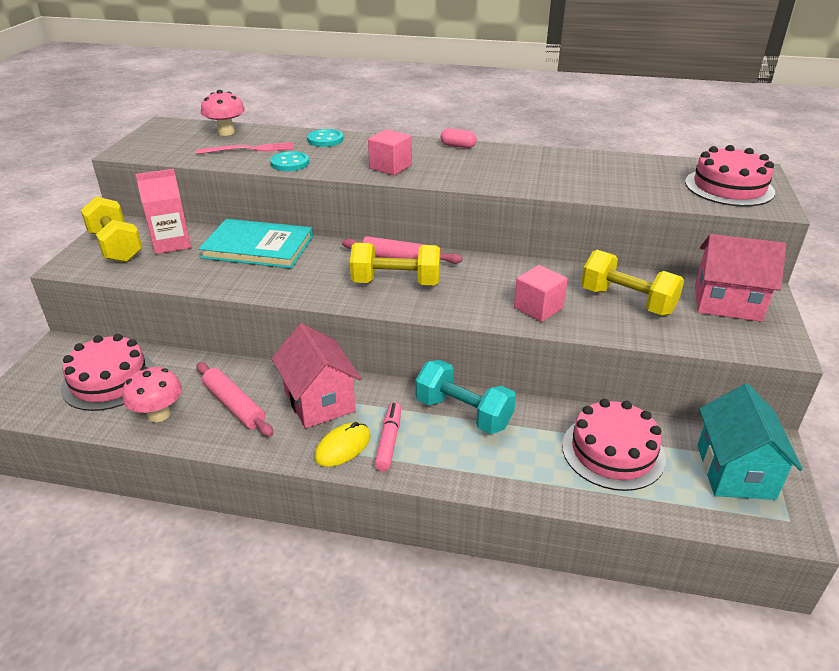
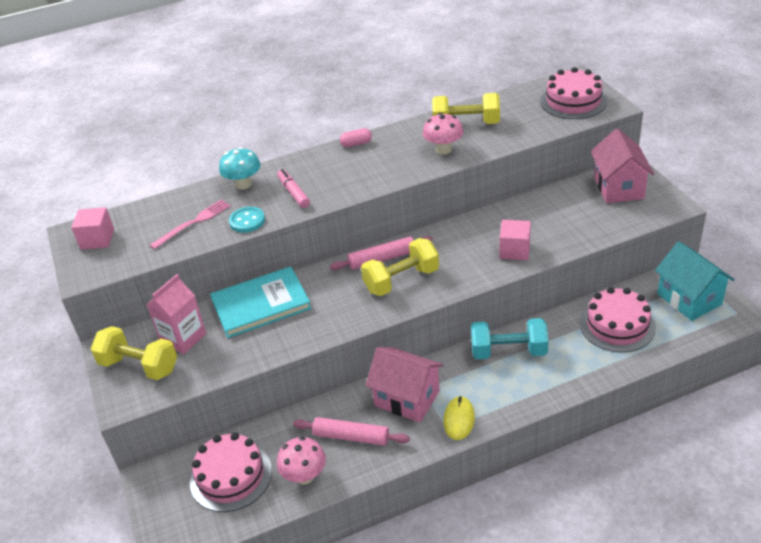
camera: 30 degrees left, 5 degrees up
(226, 132) = (145, 215): pink mushroom -> pink mushroom (443, 149)
(325, 140) = (243, 184): turquoise button -> turquoise mushroom
(389, 441) = (483, 398): pink marker -> pink marker (294, 193)
(390, 167) = (330, 187): pink cube -> pink cube (97, 239)
(627, 301) = (562, 217): yellow dumbbell -> yellow dumbbell (466, 124)
(727, 303) = (618, 187): pink house -> pink house turned 75 degrees counterclockwise

